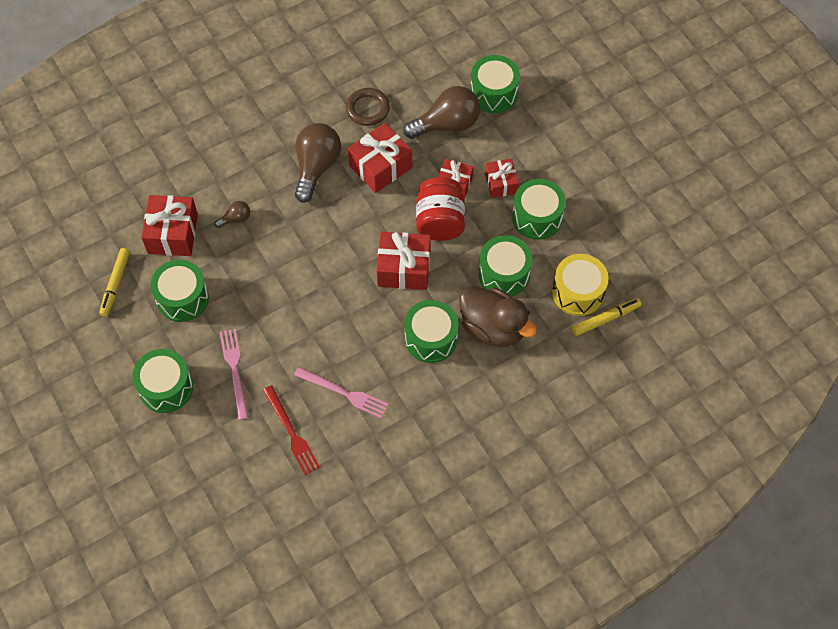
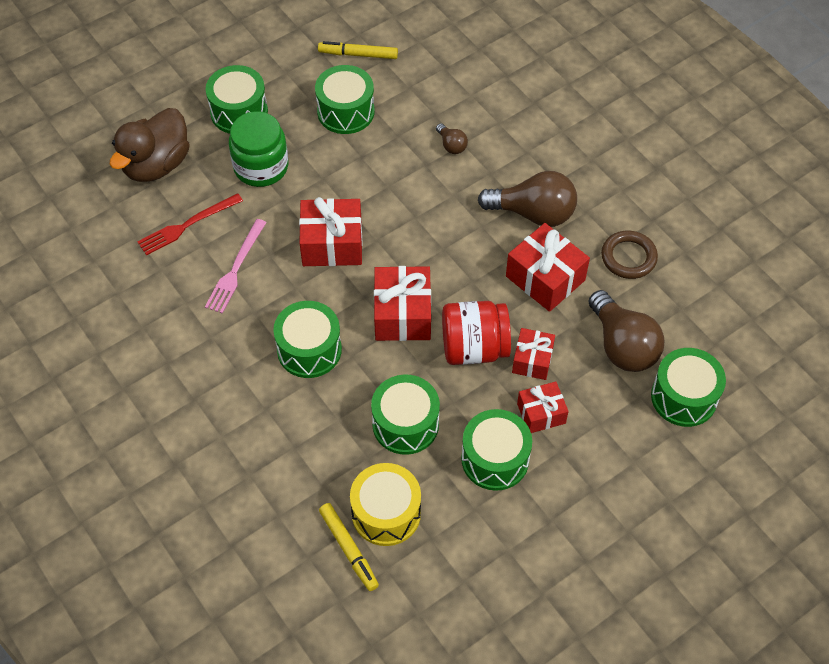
camera: 85 degrees right, 5 degrees down
(173, 234) = (425, 93): red gift -> red gift (332, 244)
(234, 370) = (261, 167): pink fork -> green jar
(493, 328) = (328, 416): brown duck -> brown duck (156, 165)

